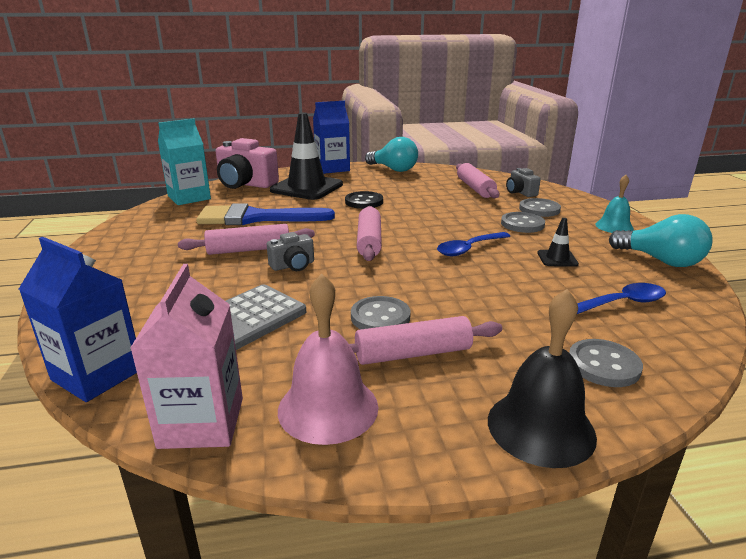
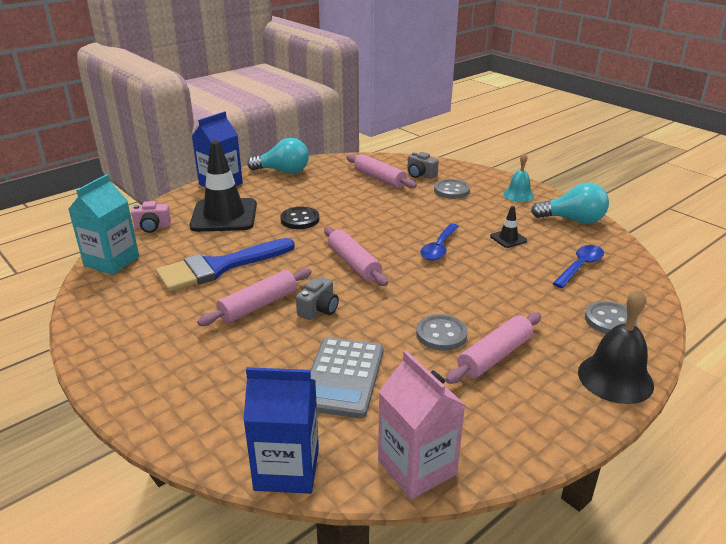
camera: 30 degrees left, 5 degrees up
(245, 184) = (152, 227): pink camera -> pink camera, size x0.52
(328, 408) = (485, 419): pink bell -> none
(522, 224) = (453, 210): grey button -> none

